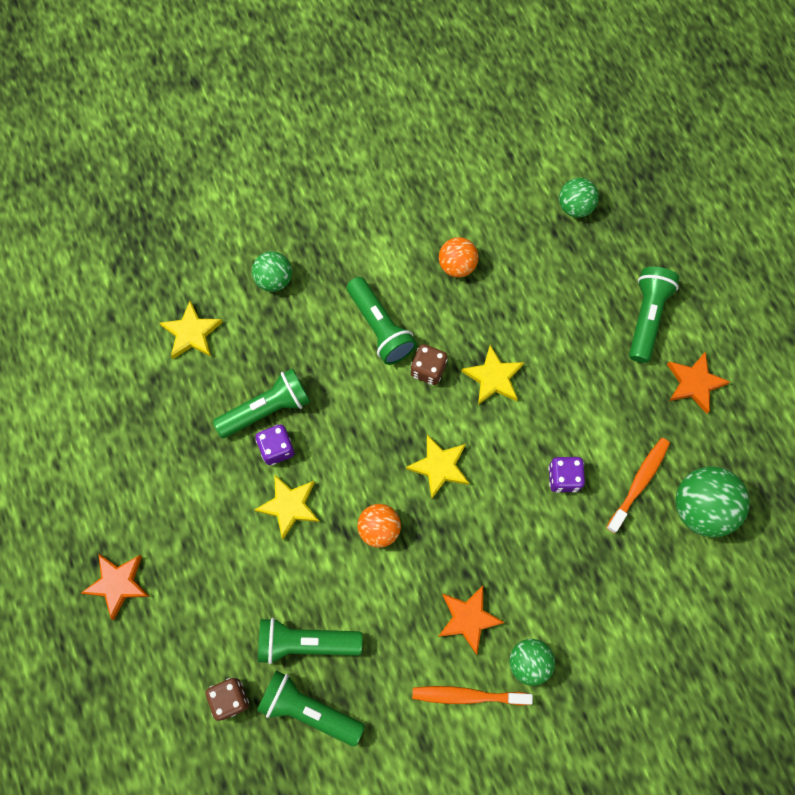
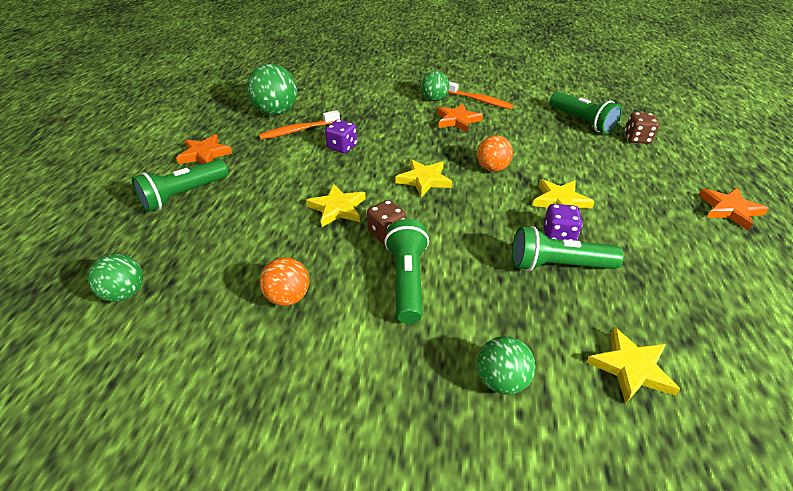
camera: 150 degrees left, 30 degrees down
(305, 642) = (573, 142): green flashlight -> none

